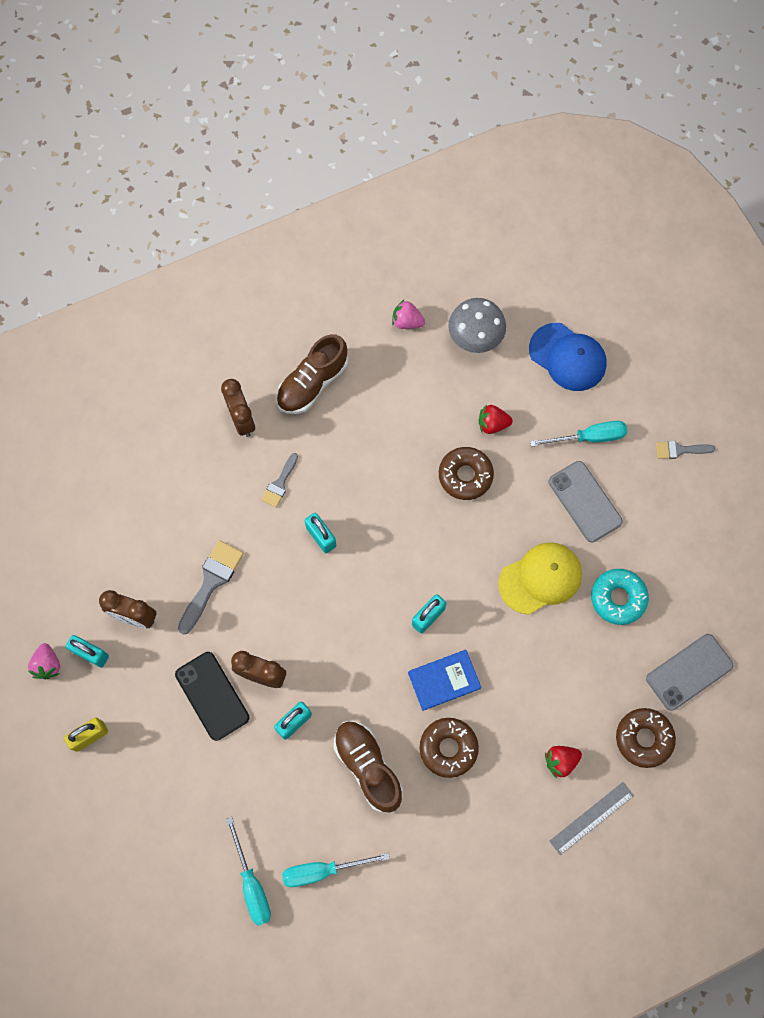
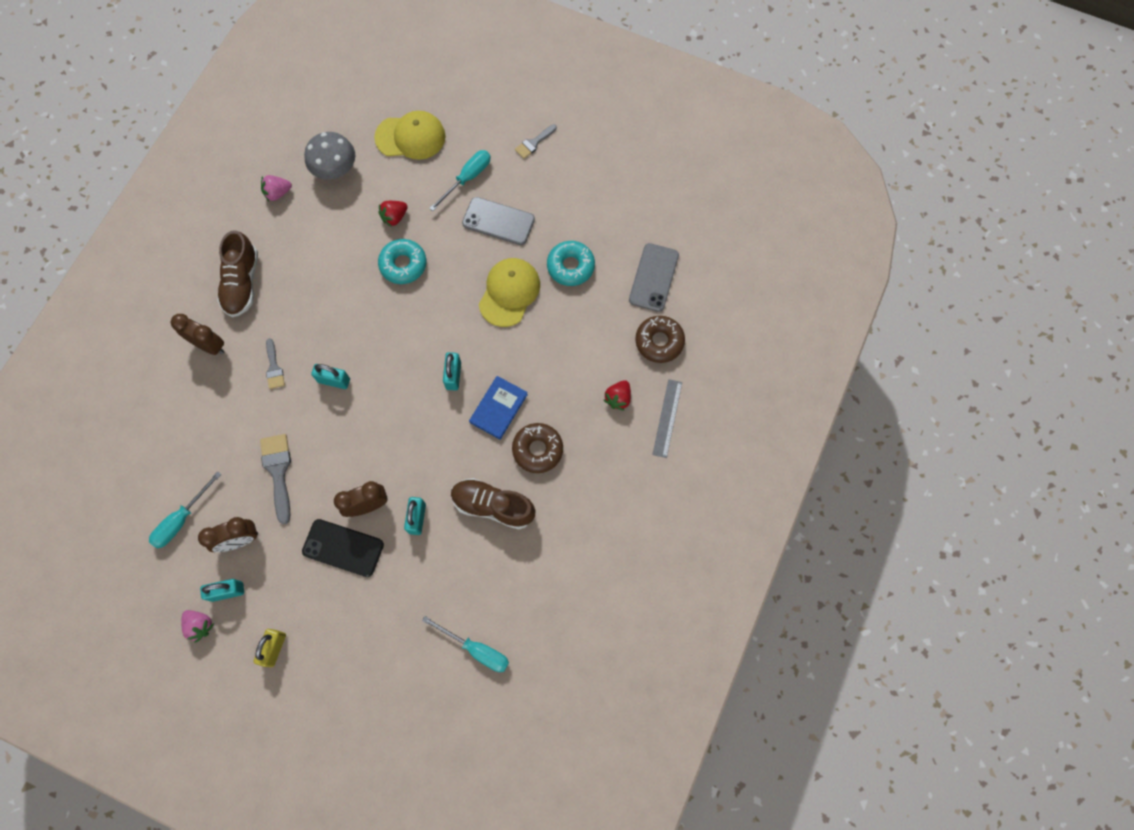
camera: 40 degrees left, 0 degrees up
(323, 870) = (518, 598): turquoise screwdriver -> turquoise screwdriver (181, 519)
(465, 476) = (403, 264): brown donut -> turquoise donut
(567, 357) = (410, 137): blue cap -> yellow cap

